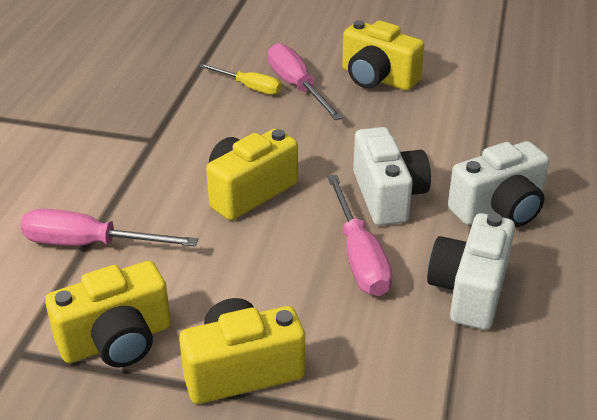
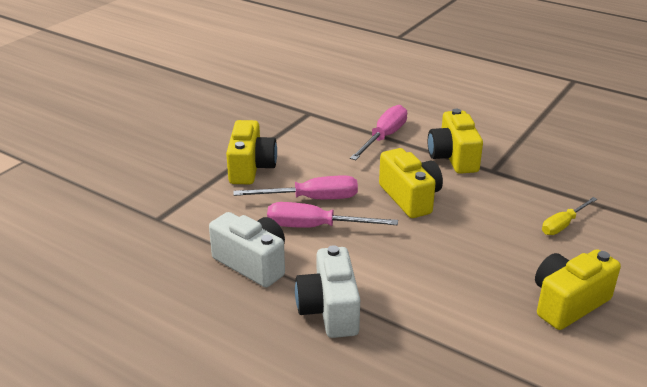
camera: 110 degrees right, 5 degrees down
(117, 341) = (298, 137): yellow camera -> yellow camera (453, 158)
(297, 87) = (559, 250): pink screwdriver -> pink screwdriver (312, 199)
(388, 196) = (375, 257): white camera -> none

